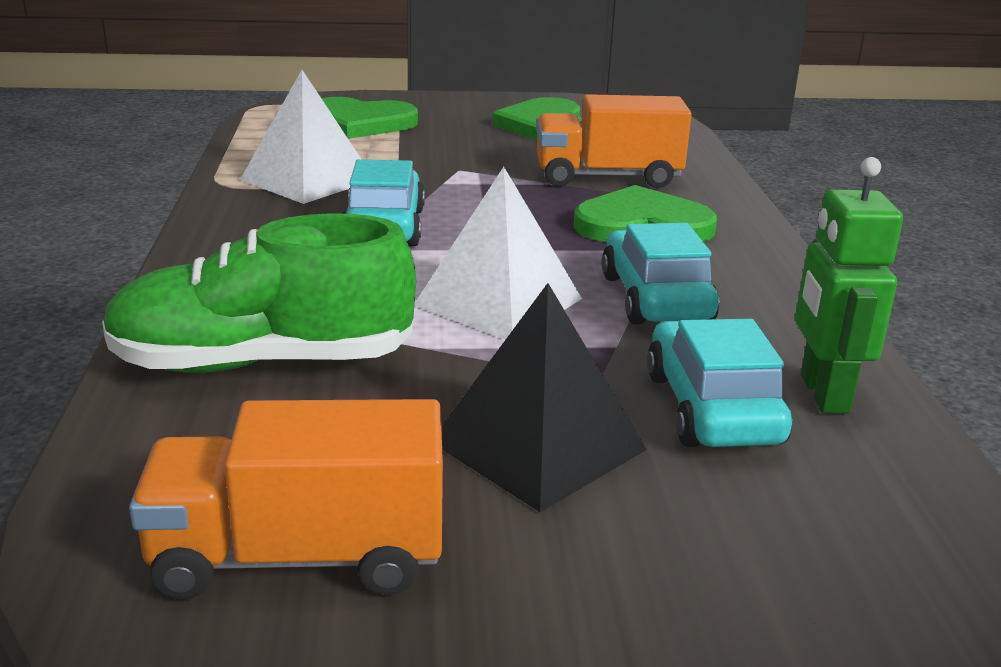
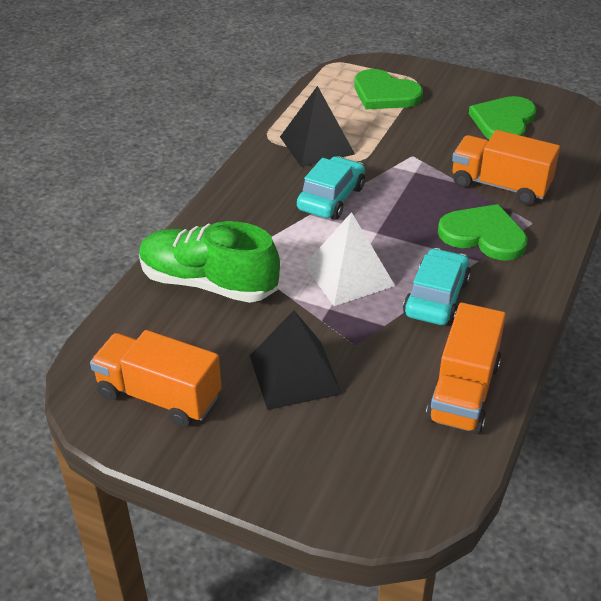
camera: 30 degrees right, 15 degrees up
(307, 180) = (317, 145): white pyramid -> black pyramid
(712, 408) = (396, 381): turquoise car -> none
(823, 394) = (463, 392): green robot -> orange truck

